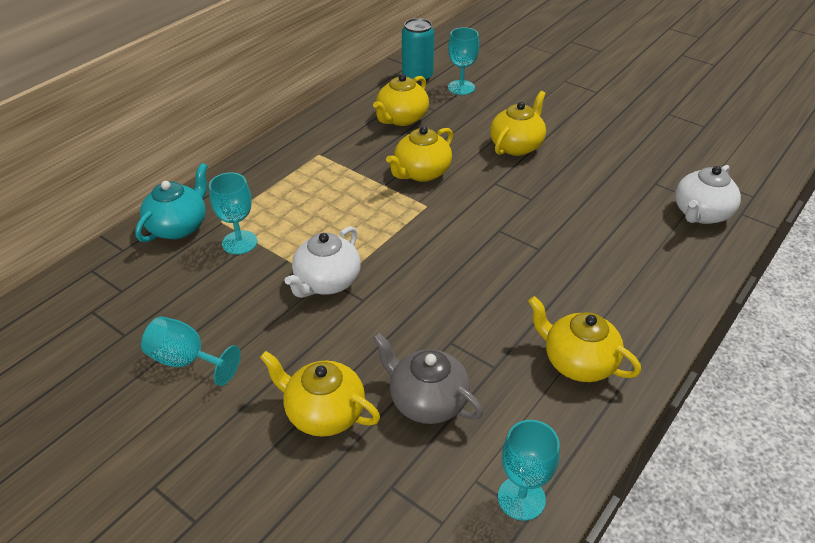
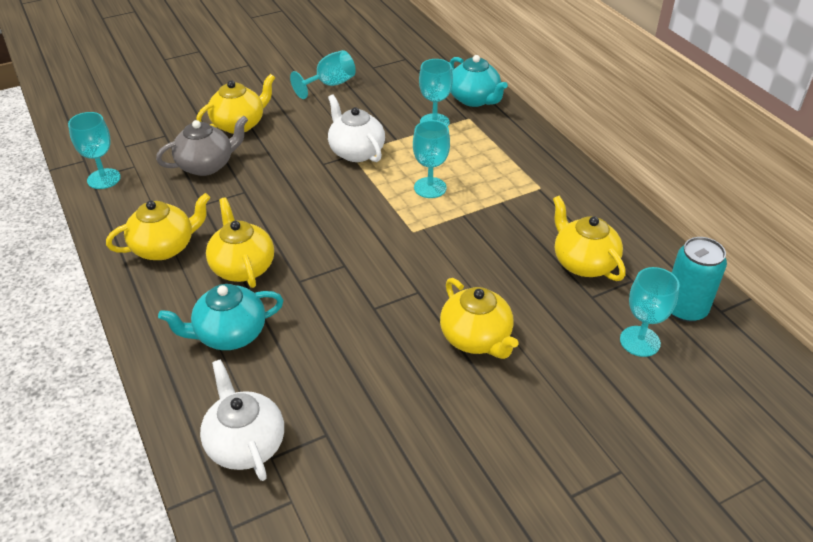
camera: 115 degrees right, 0 degrees up
(357, 213) = (430, 188): none -> turquoise goblet
(421, 173) = (468, 245): yellow teapot -> yellow teapot (242, 267)
(629, 264) = (229, 334): none -> turquoise teapot

